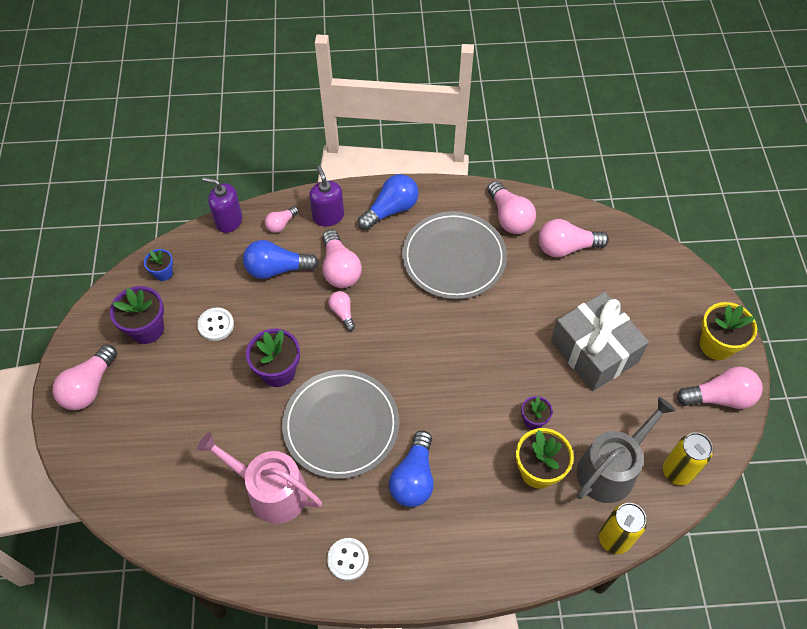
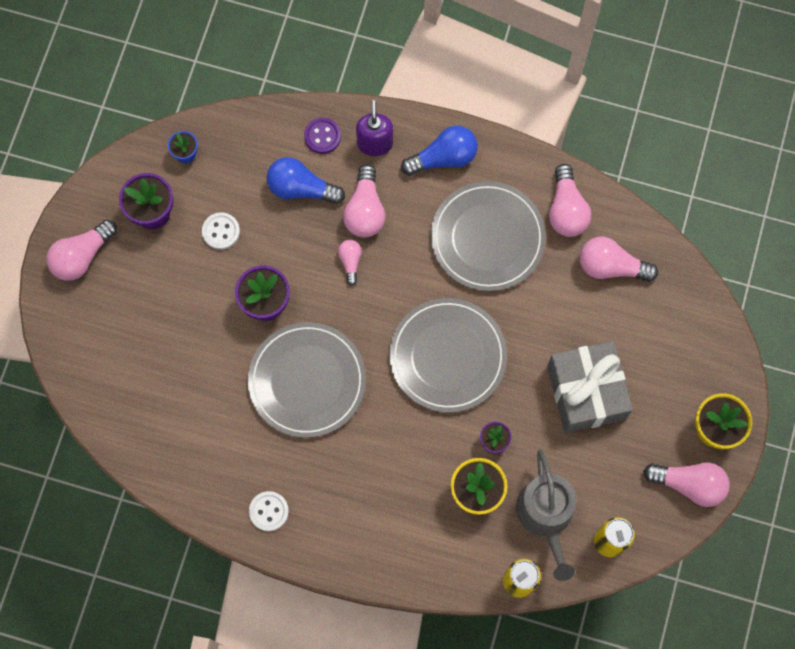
camera: 20 degrees right, 15 degrees up
(229, 221) = (270, 113): purple soap dispenser -> none
(271, 491) = (220, 422): pink watering can -> none
(281, 224) = (322, 136): pink light bulb -> purple button
(414, 478) = (356, 457): blue light bulb -> none
(460, 362) = (447, 356): none -> grey plate
(610, 469) = (546, 516): grey watering can -> grey watering can turned 105 degrees clockwise

